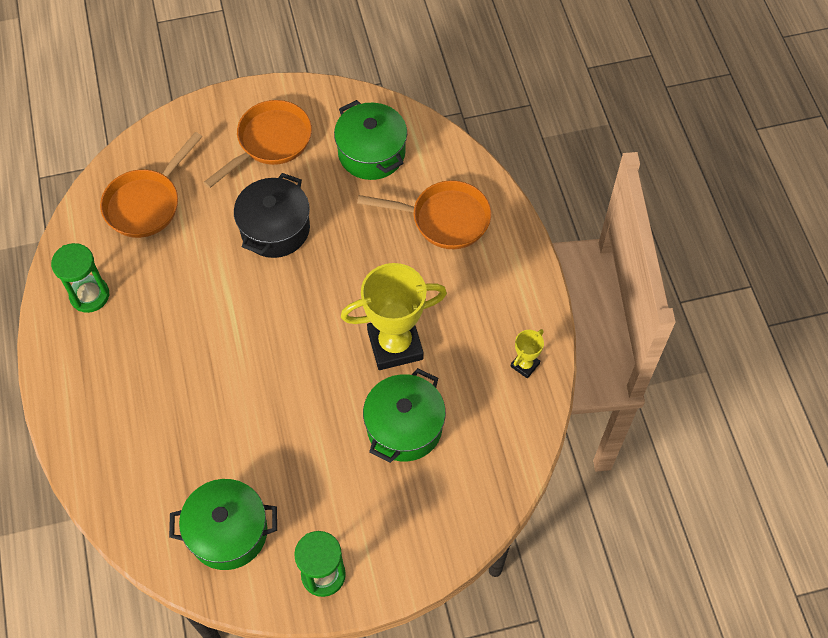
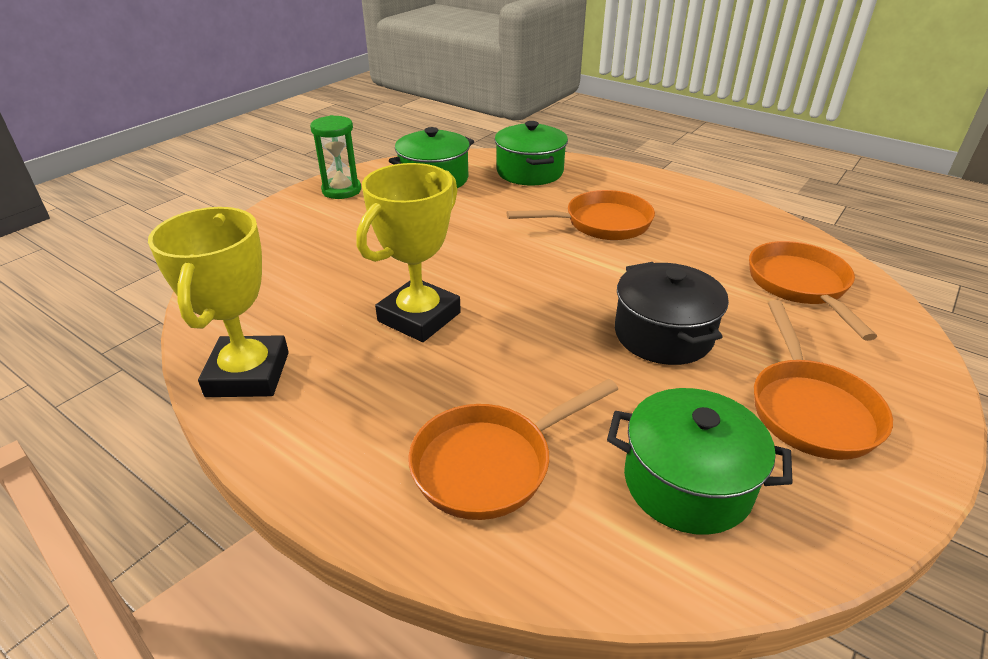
camera: 140 degrees right, 25 degrees down
(89, 295) = (719, 219): green hourglass -> none
(176, 355) = (601, 223): none -> orange pan
(404, 427) = (350, 274): green pot -> green pot (529, 172)
(525, 365) = (248, 374): yellow trophy -> yellow trophy, size x2.19

